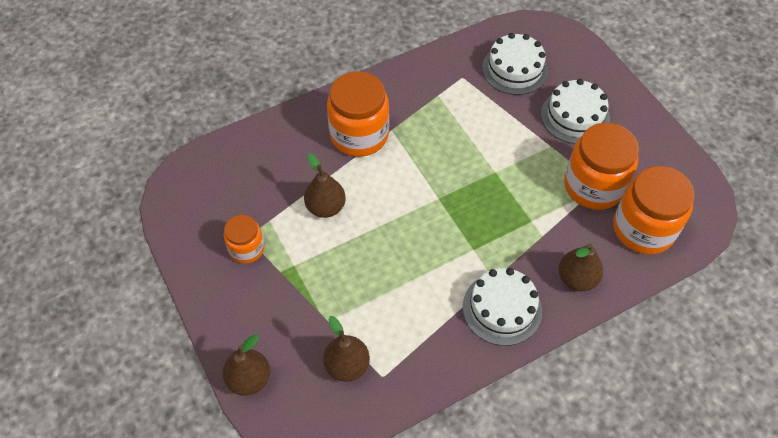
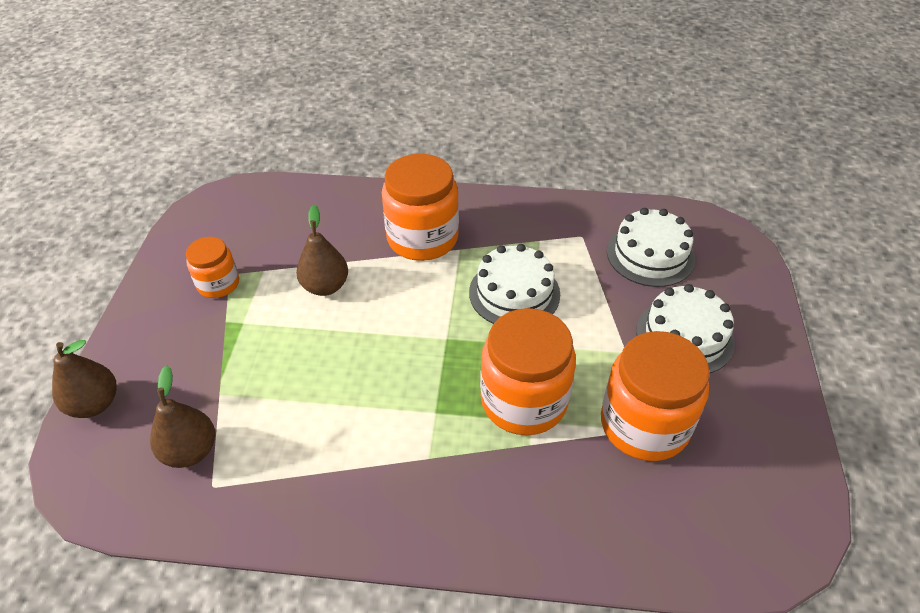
camera: 35 degrees right, 10 degrees down
(502, 308) = (407, 497): white cake -> white cake (514, 293)
(576, 278) = (529, 520): brown pear -> none
(643, 229) = (671, 513): orange jar -> orange jar (524, 400)

